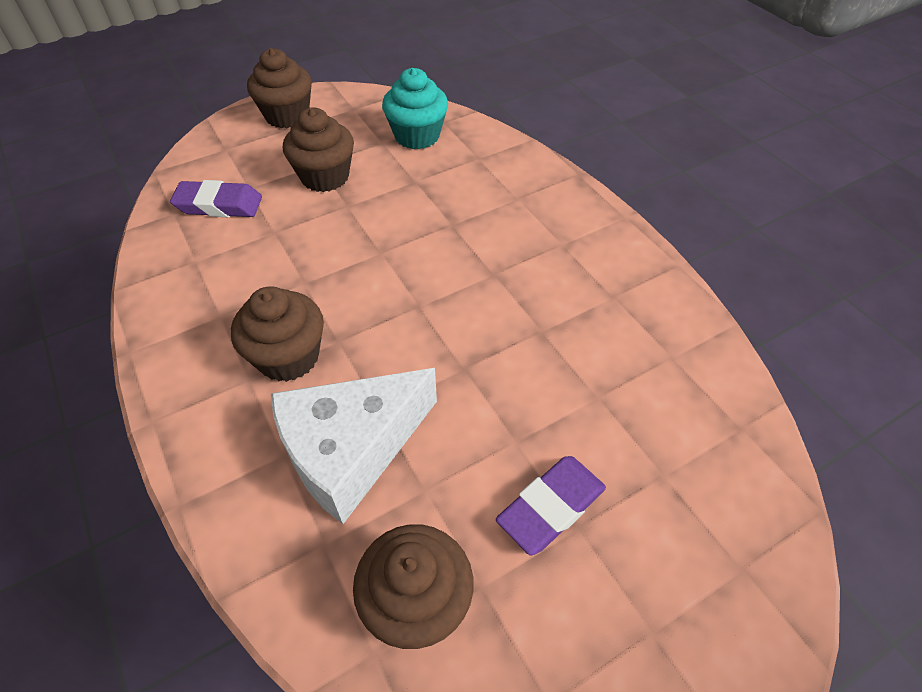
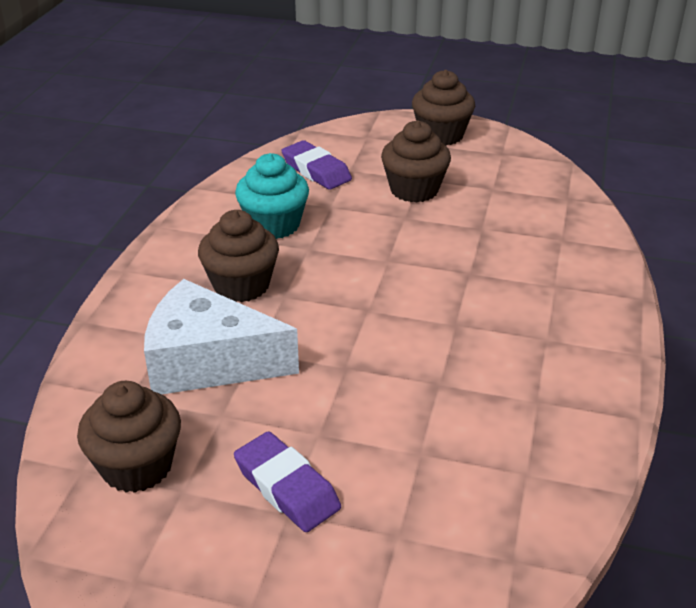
camera: 45 degrees right, 15 degrees down
(417, 136) = (529, 197): turquoise cupcake -> turquoise cupcake (274, 225)
(551, 507) = (287, 487): purple eraser -> purple eraser turned 45 degrees clockwise

